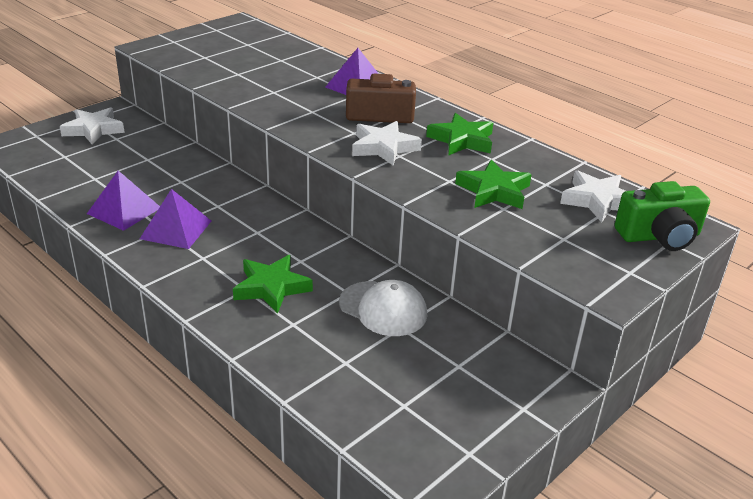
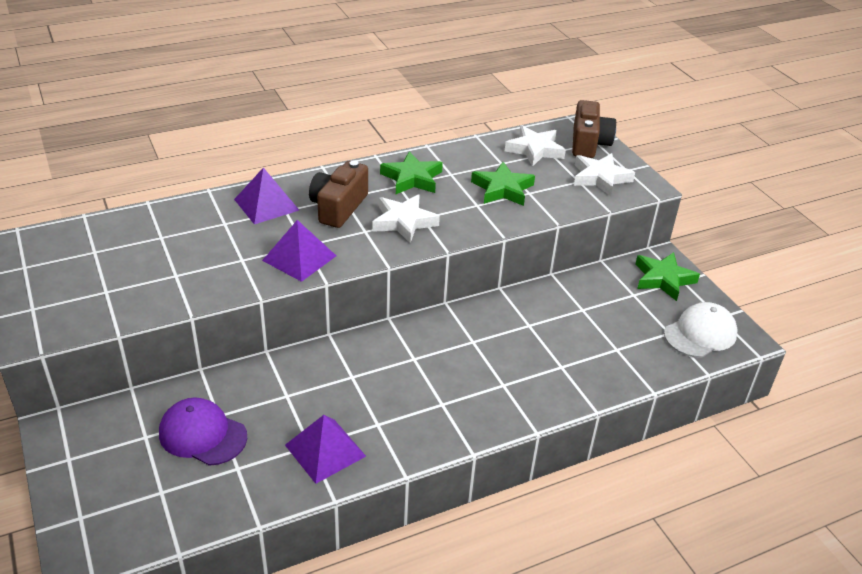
camera: 70 degrees left, 5 degrees up
(93, 130) = (105, 455): white star -> white star (600, 178)
(125, 158) = (202, 434): none -> purple cap
(176, 229) = (383, 415): purple pyramid -> purple pyramid (299, 258)
(271, 288) = (507, 368): green star -> green star (663, 279)
(383, 309) = (557, 312): white cap -> white cap (700, 333)
(659, 236) = (588, 143): green camera -> brown camera

